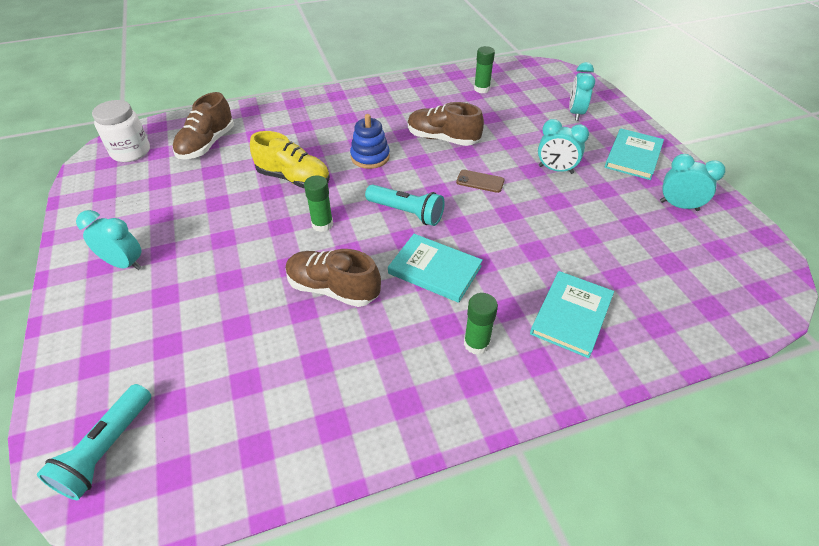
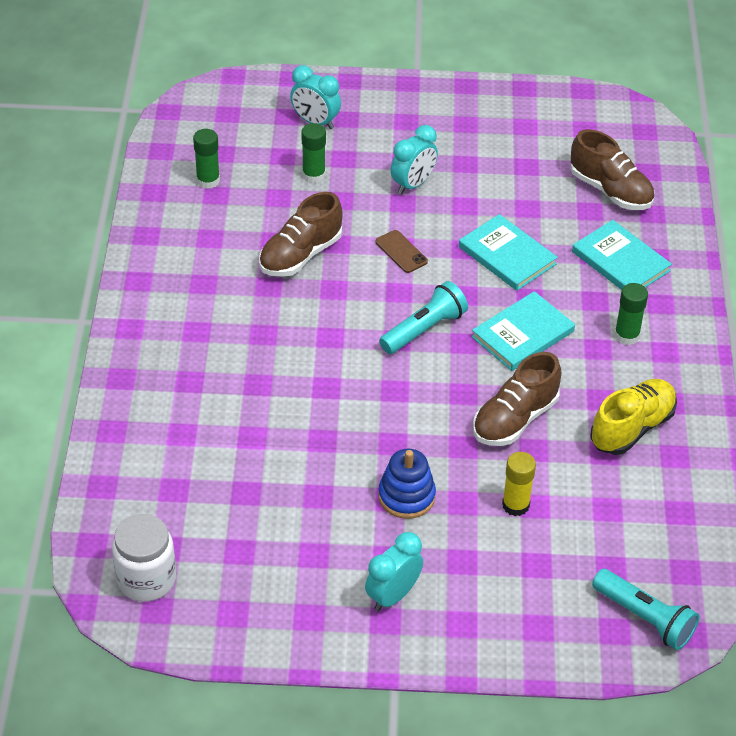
camera: 70 degrees left, 0 degrees up
(207, 144) = (177, 491): brown shoe -> brown shoe (610, 191)
(234, 313) = (515, 505): none -> yellow glue stick
(293, 178) = (307, 413): yellow shoe -> yellow shoe (632, 428)
(322, 224) = (408, 405): green glue stick -> green glue stick (313, 175)
(370, 157) = (301, 332): blue stacking toy -> blue stacking toy (406, 496)
(480, 181) = (401, 252): brown phone -> brown phone turned 75 degrees counterclockwise
(633, 156) = (422, 116): turquoise book -> turquoise book (507, 255)
(678, 206) = (516, 124): turquoise clock -> none

